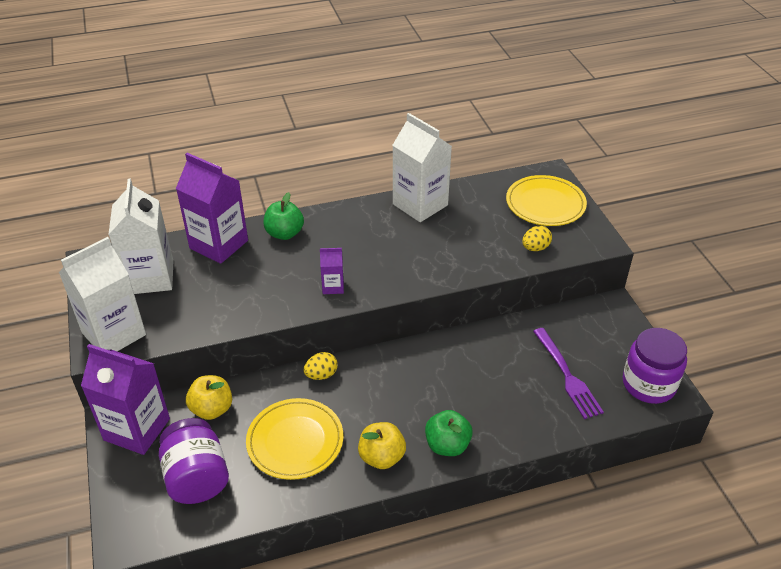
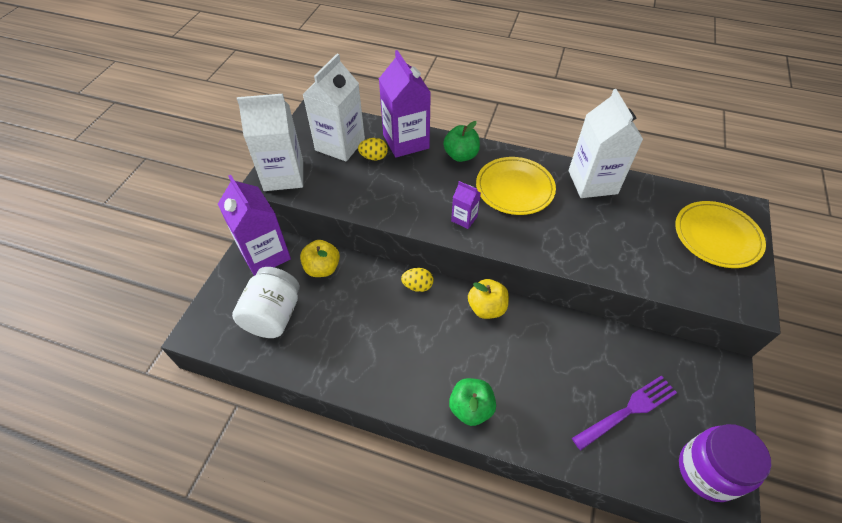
camera: 35 degrees right, 10 degrees up
(197, 477) = (273, 315): purple jar -> white jar
(295, 441) = (358, 329): yellow plate -> yellow plate (514, 188)
(381, 457) = (411, 384): yellow apple -> yellow apple (486, 308)
(535, 248) = (674, 275): yellow egg -> yellow egg (374, 157)
(567, 375) = (627, 411): purple fork -> purple fork turned 135 degrees counterclockwise

